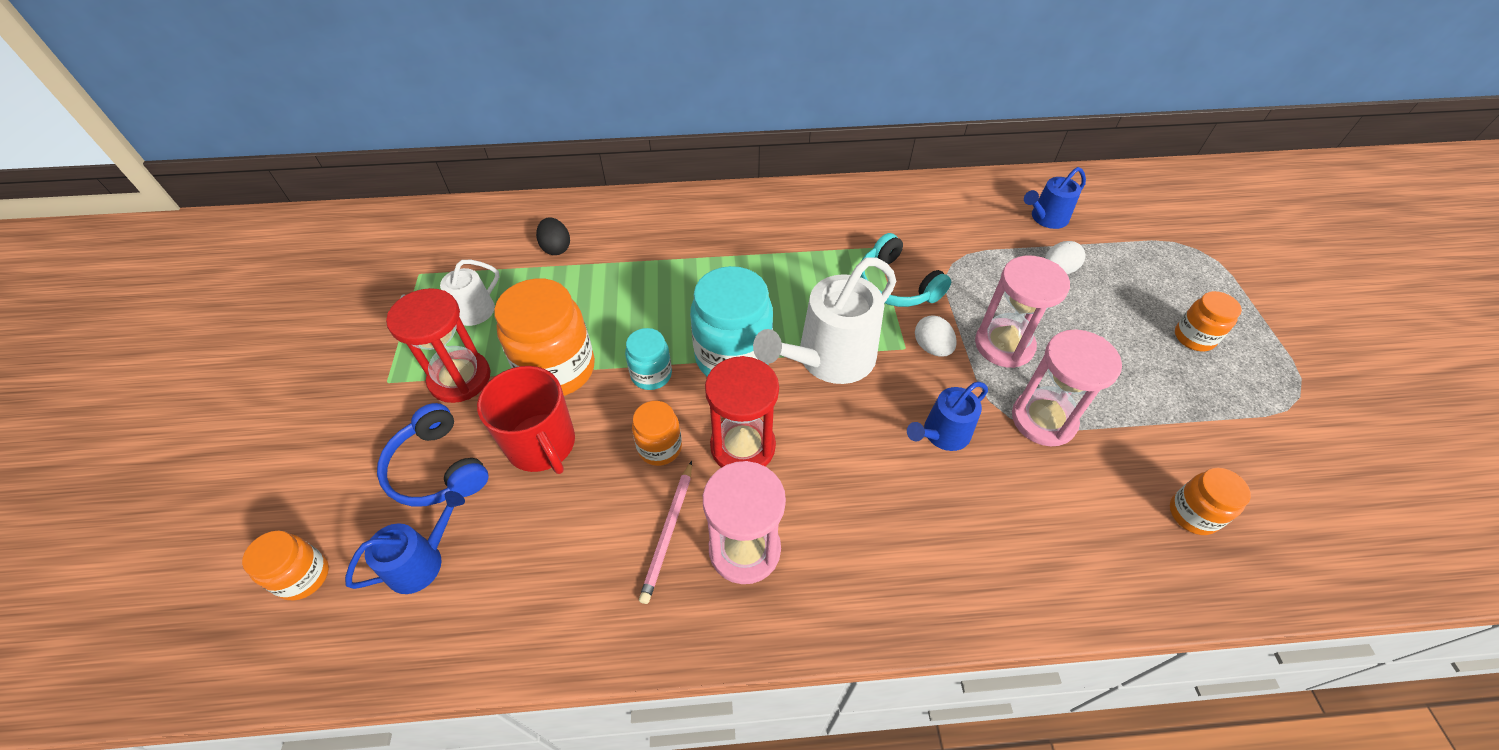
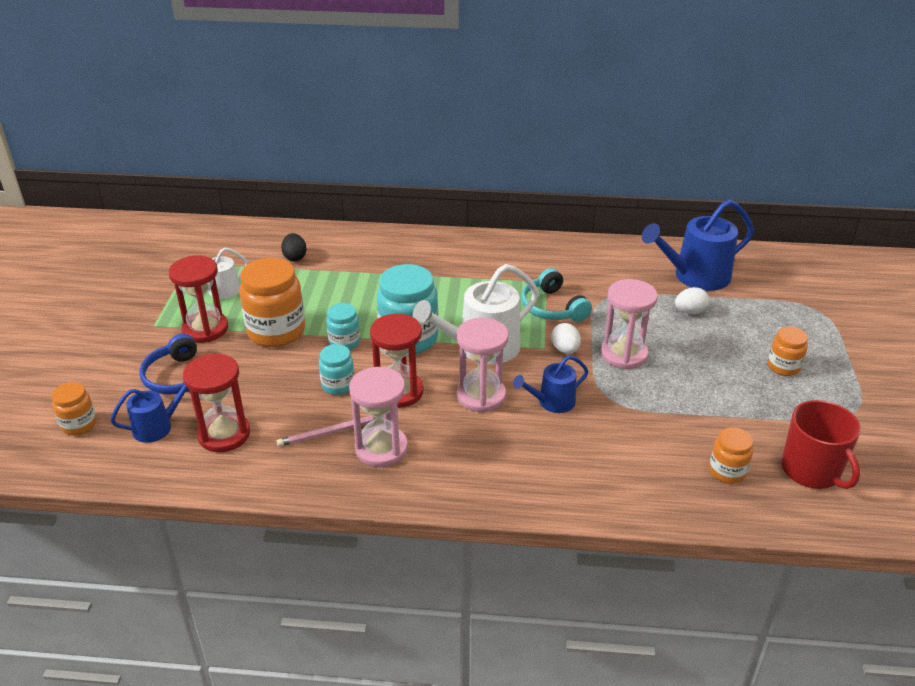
camera: 10 degrees right, 15 degrees down
(520, 560) = (224, 434): none -> red hourglass
(542, 445) = (254, 373): red mug -> red mug (811, 471)
(660, 447) = (338, 385): orange jar -> turquoise jar
(668, 532) = (330, 432): pink pencil -> pink pencil turned 45 degrees clockwise
(1043, 420) = (635, 403): pink hourglass -> pink hourglass (481, 396)
(1046, 218) = (696, 276): blue watering can -> blue watering can, size x1.79

